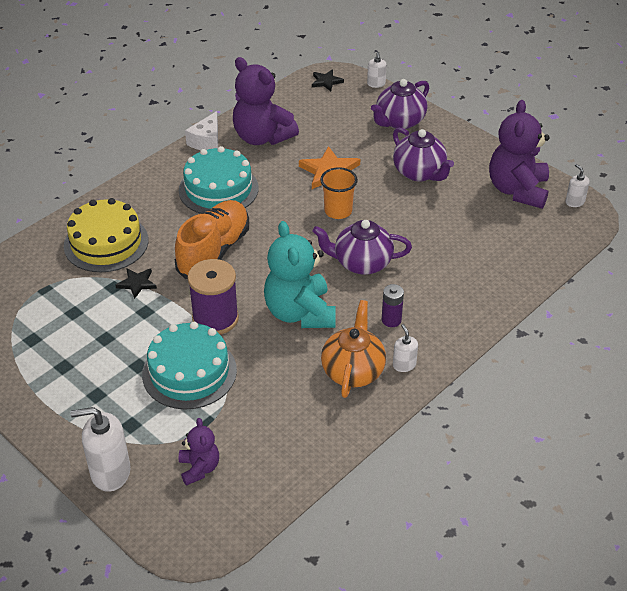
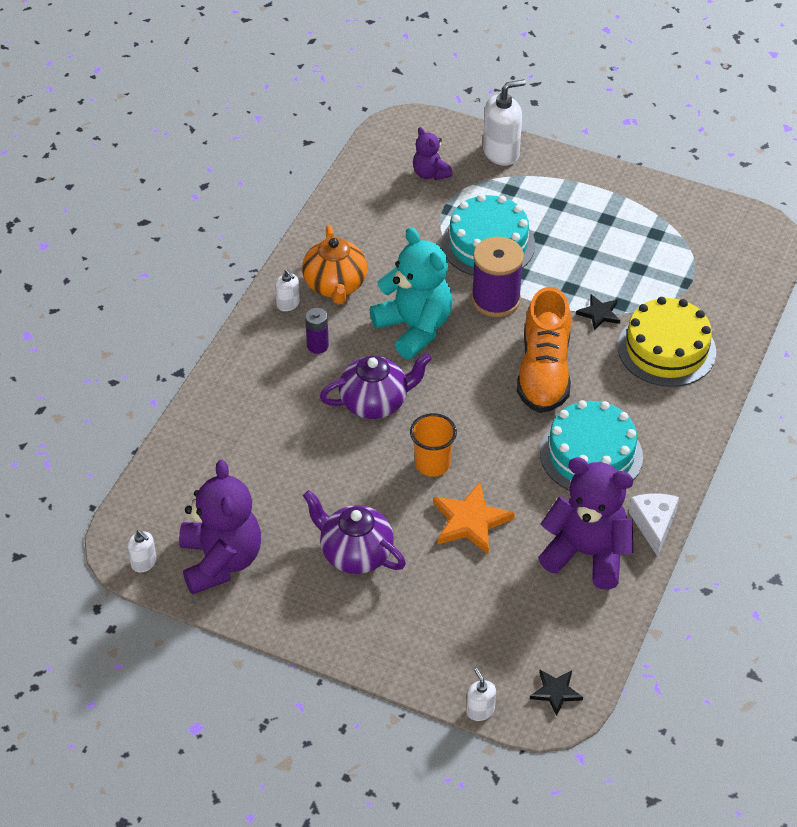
camera: 160 degrees right, 5 degrees up
(399, 122) = (415, 639): purple teapot -> none

